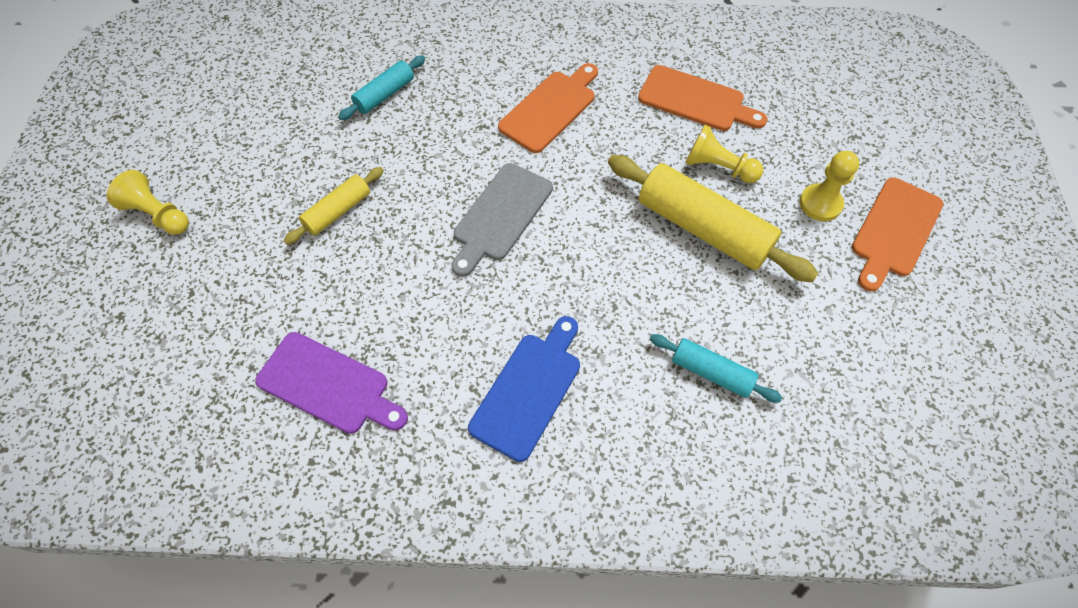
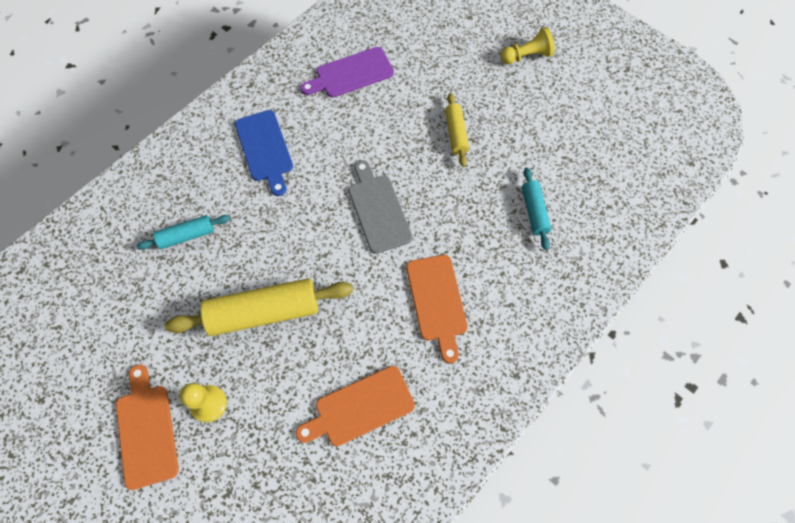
camera: 130 degrees right, 5 degrees up
(718, 167) = (295, 366): yellow pawn -> none

